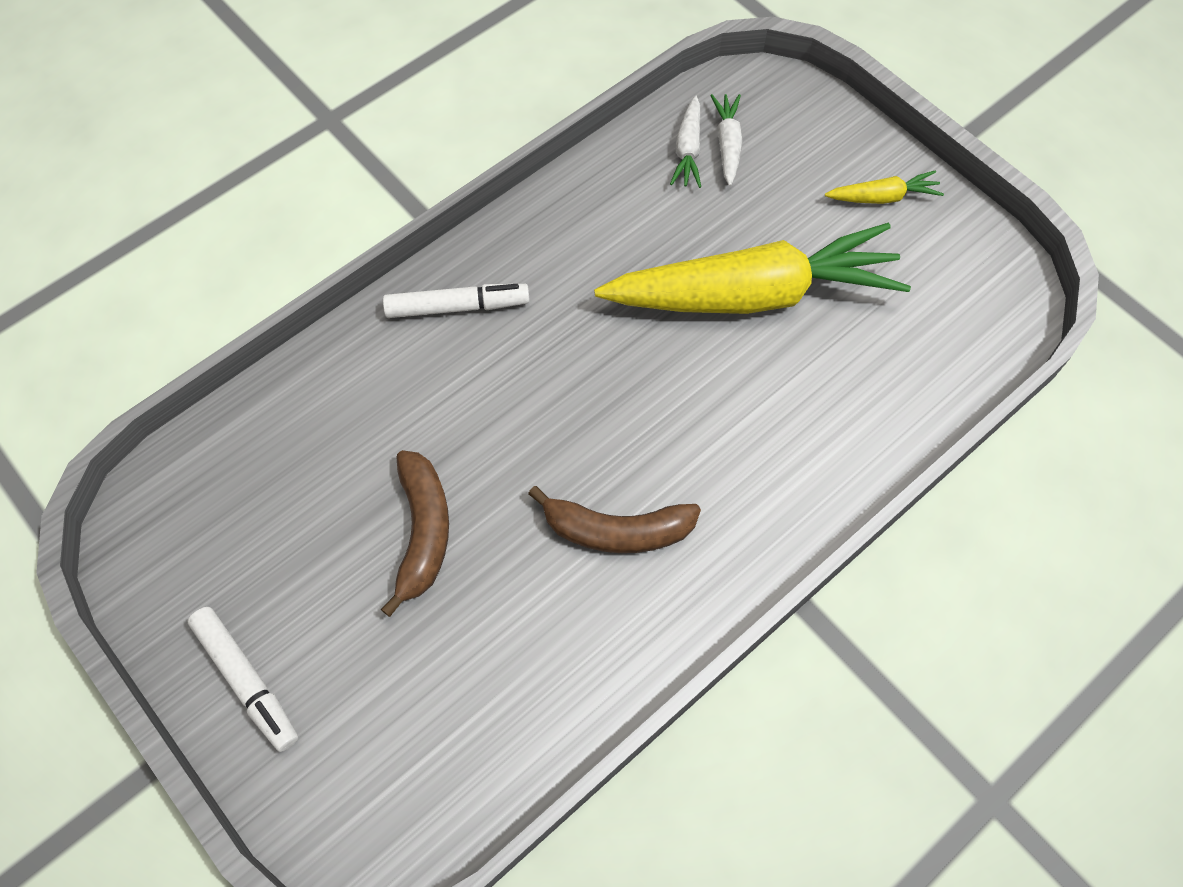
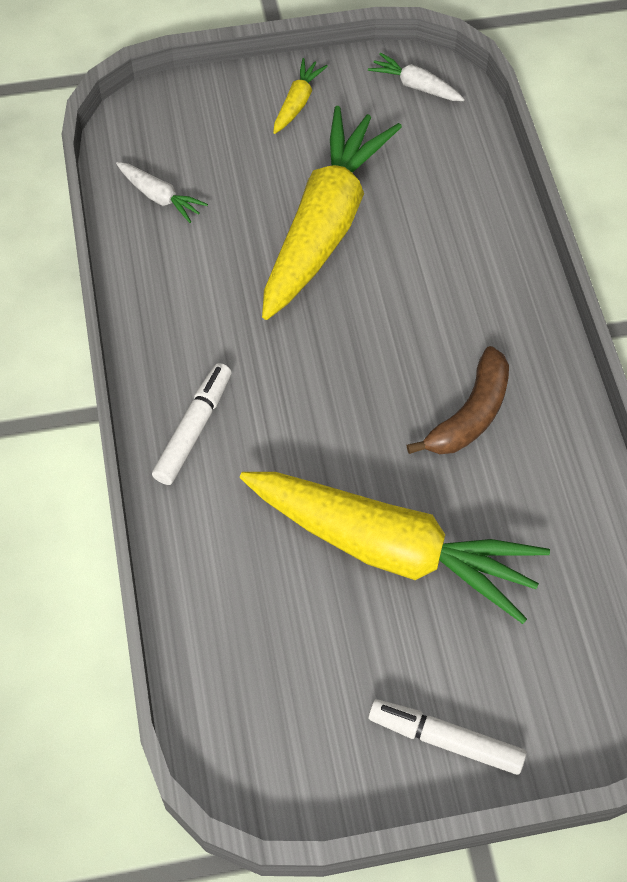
camera: 60 degrees left, 5 degrees down
(246, 680) = (446, 740): white marker -> white marker turned 150 degrees counterclockwise
(423, 532) = (390, 550): brown banana -> yellow carrot
(727, 144) = (174, 169): white carrot -> white carrot (416, 86)

